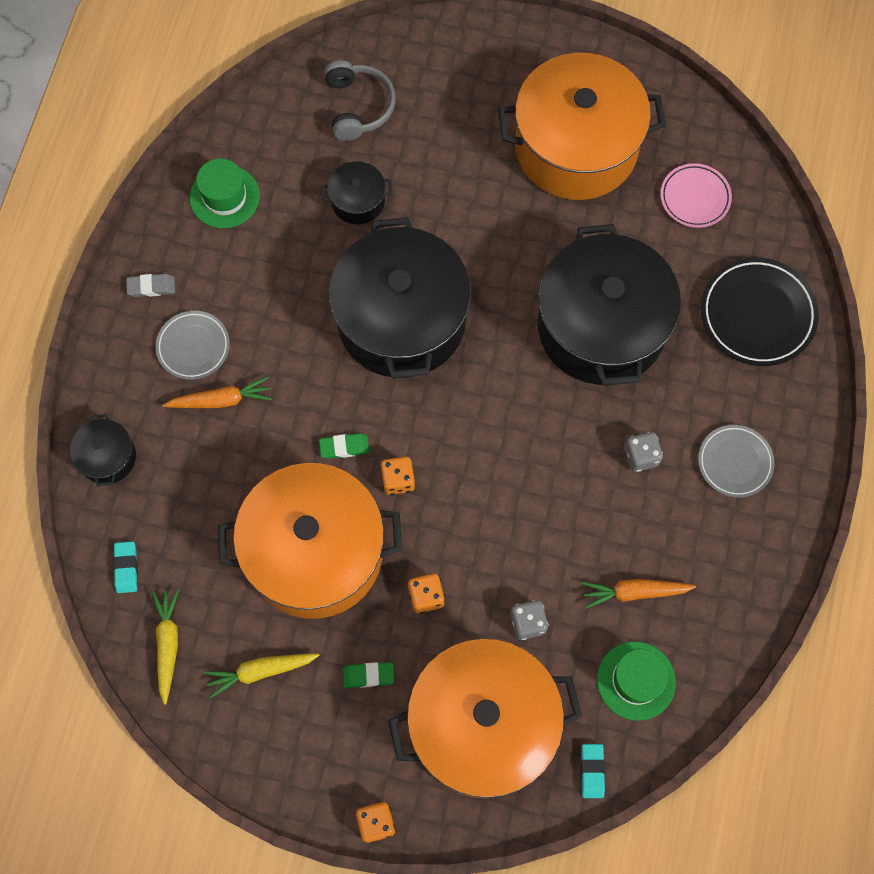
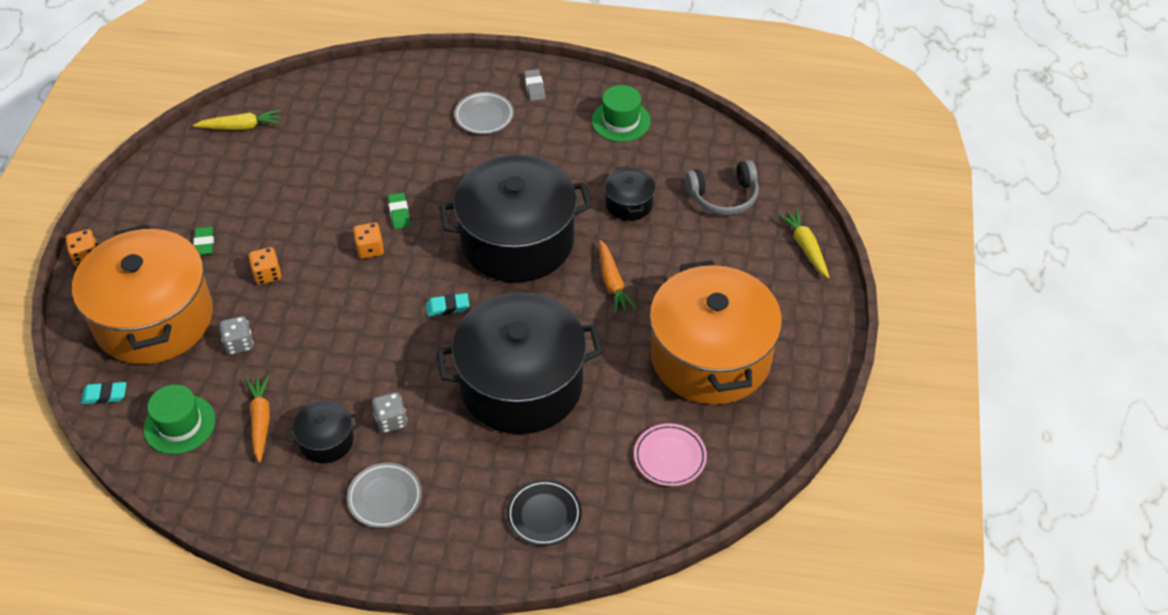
camera: 85 degrees right, 20 degrees down
(107, 457) = (390, 79): black pot -> black pot (326, 441)
(126, 568) = (302, 99): turquoise eraser -> turquoise eraser (447, 307)
(221, 400) = (439, 136): orange carrot -> orange carrot (612, 283)
(260, 671) = (215, 179): yellow carrot -> yellow carrot (805, 247)
(315, 552) = (309, 203): orange pot -> none
(757, 314) = (544, 515): black plate -> black plate, size x0.63

